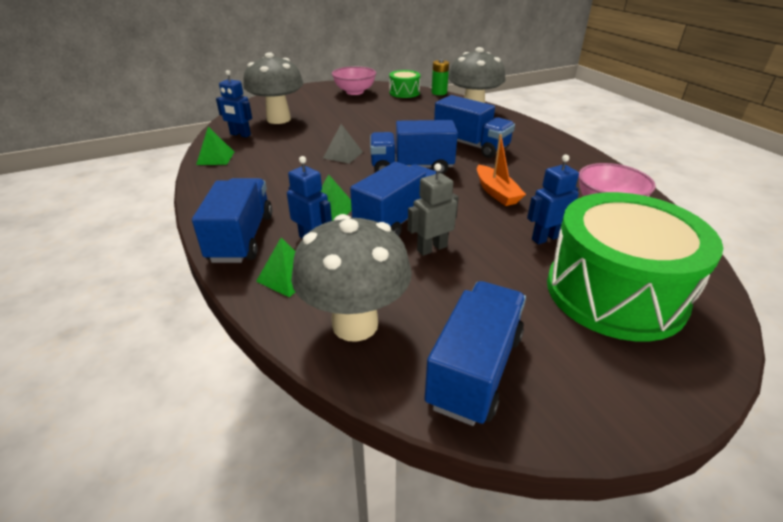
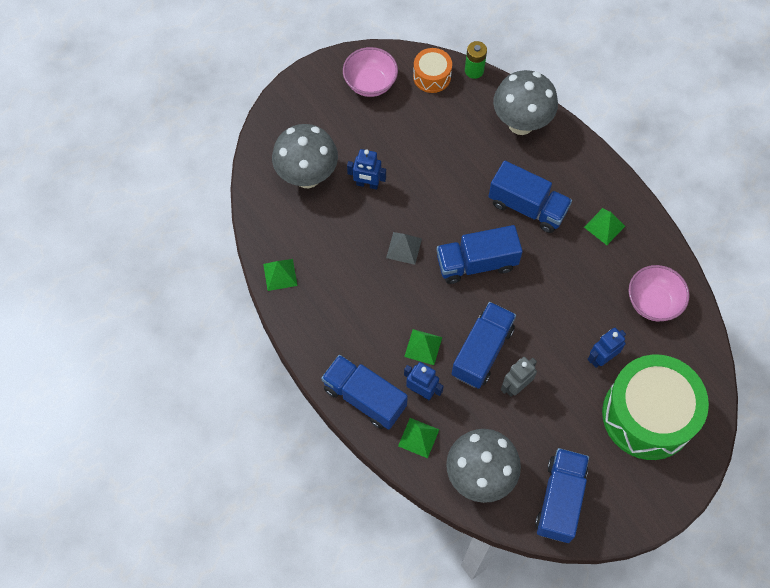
camera: 10 degrees left, 30 degrees up
(240, 135) = (281, 220): blue robot -> blue robot (367, 184)
(241, 238) = (364, 398): blue truck -> blue truck turned 45 degrees counterclockwise
(404, 92) = (432, 76): green drum -> orange drum
(496, 192) = (559, 295): orange boat -> none
(548, 160) = (604, 226): none -> green pyramid

